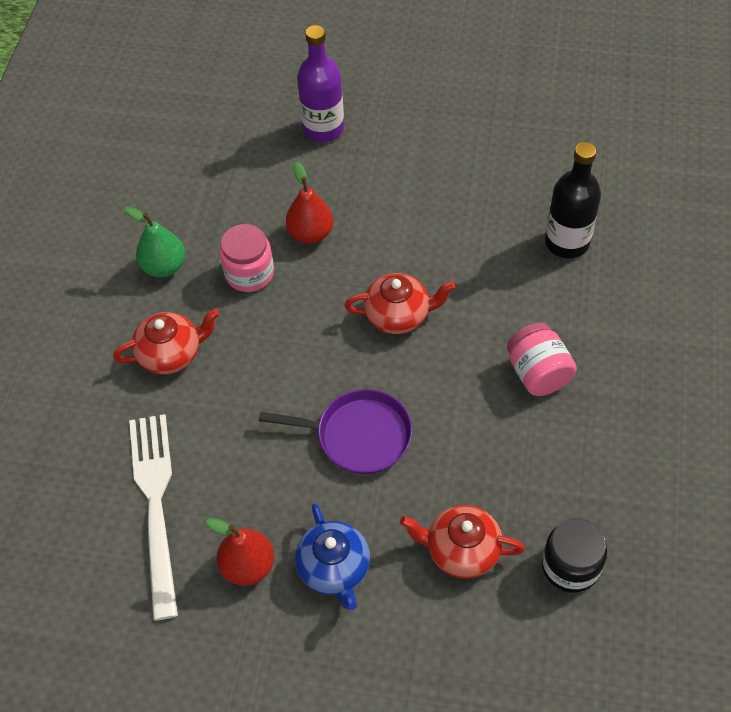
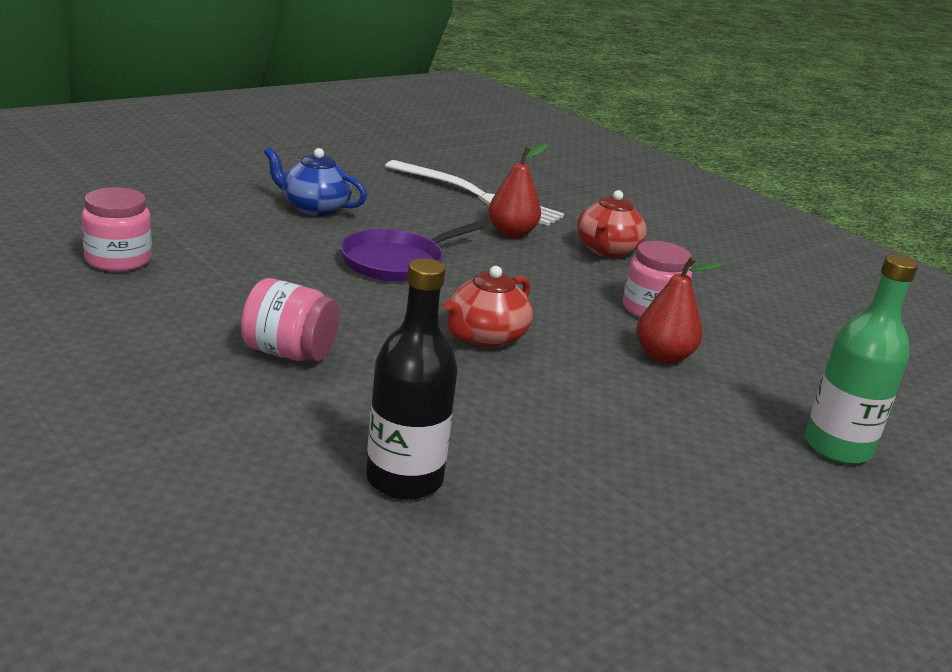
camera: 125 degrees right, 30 degrees down
(164, 267) = (714, 287): green pear -> none
(248, 566) = (375, 193): red pear -> red pear (511, 233)
(323, 128) = (837, 447): purple bottle -> green bottle
(461, 550) = (227, 240): red teapot -> none
(570, 566) = (118, 260): black jar -> pink jar

